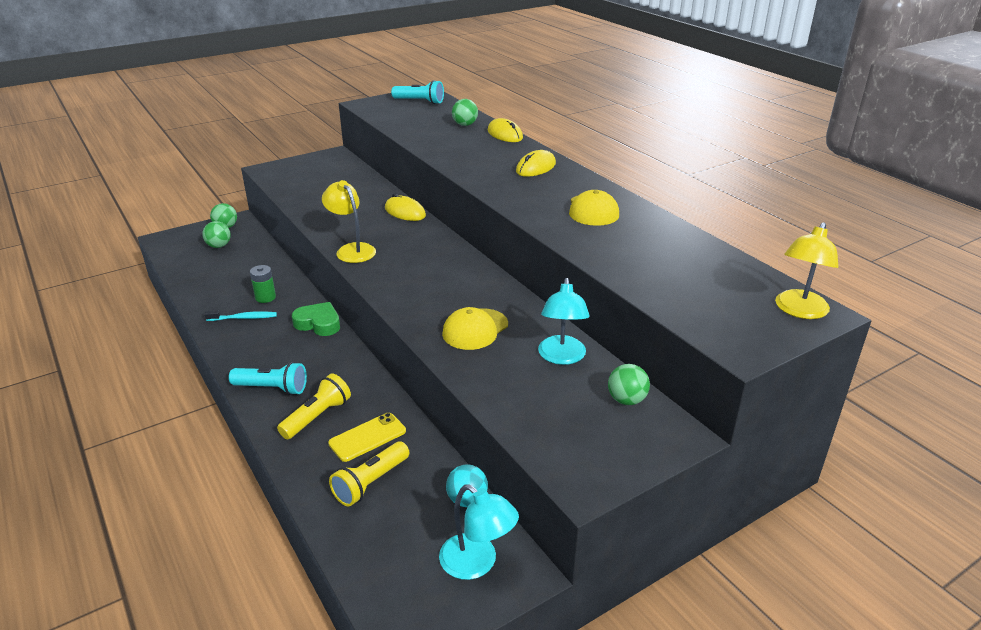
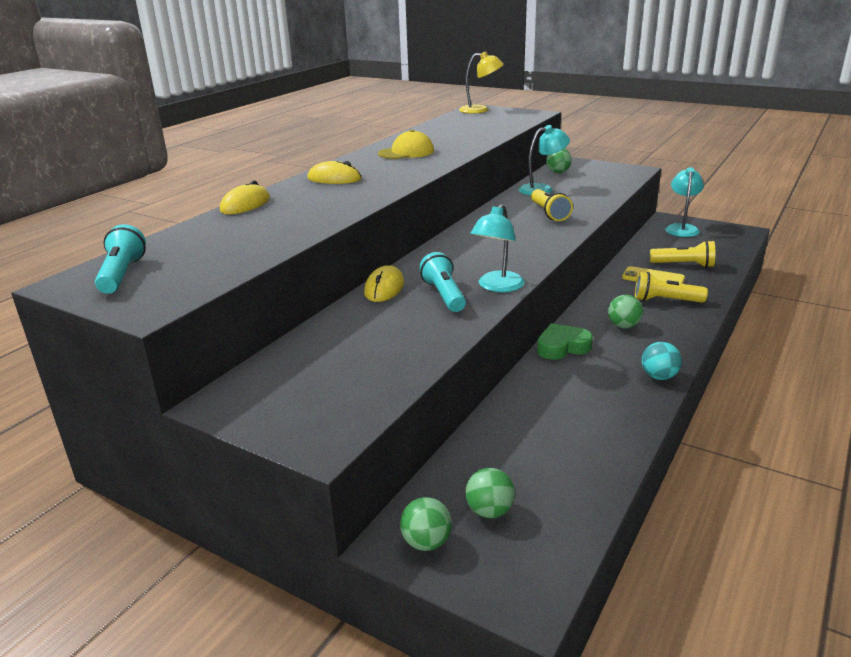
camera: 115 degrees left, 5 degrees down
(244, 318) = (610, 393): turquoise toothbrush -> none
(265, 297) = (560, 398): green battery -> none
(272, 388) = (669, 330): turquoise flashlight -> turquoise flashlight (444, 295)
(318, 323) = (562, 347): green heart -> green heart turned 75 degrees clockwise
(352, 250) = (497, 287): yellow lamp -> turquoise lamp
(465, 125) = (221, 227): green ball -> green ball (623, 326)
(467, 500) = (649, 239): turquoise ball -> turquoise ball (659, 376)
(475, 329) = (549, 213): yellow cap -> yellow flashlight

